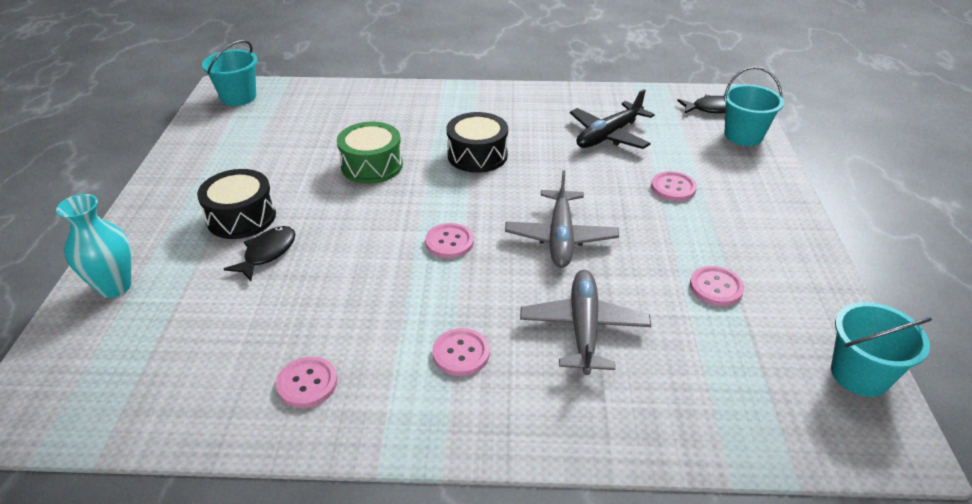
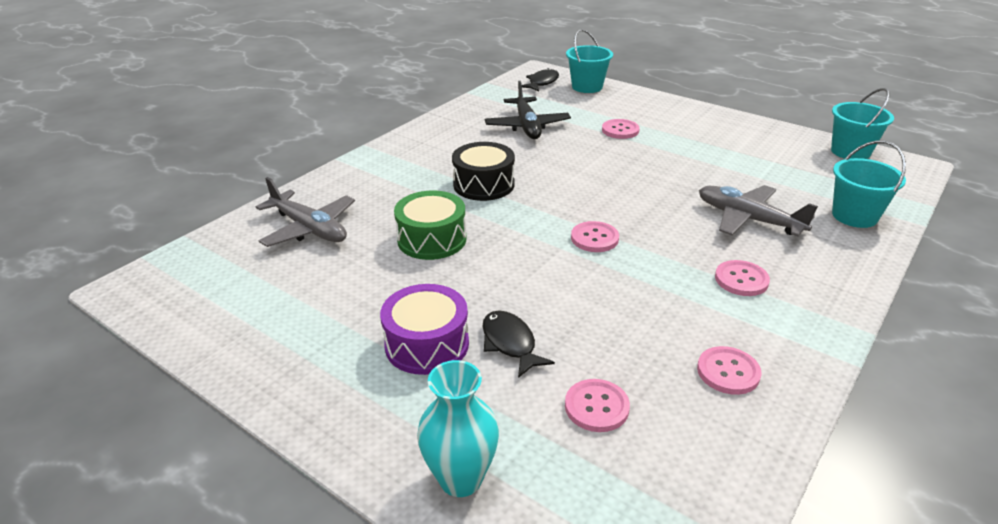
camera: 55 degrees left, 5 degrees down
(238, 97) = (169, 282): turquoise bucket -> turquoise bucket (854, 216)
(241, 217) = (427, 344): black drum -> purple drum
(560, 237) = (636, 190): grey plane -> grey plane (309, 229)
(716, 287) = (741, 159): pink button -> pink button (596, 407)

